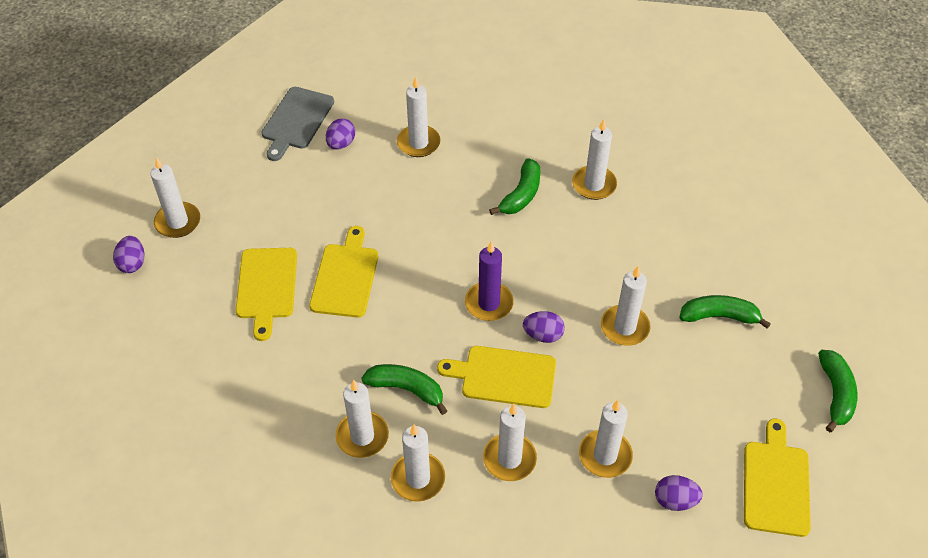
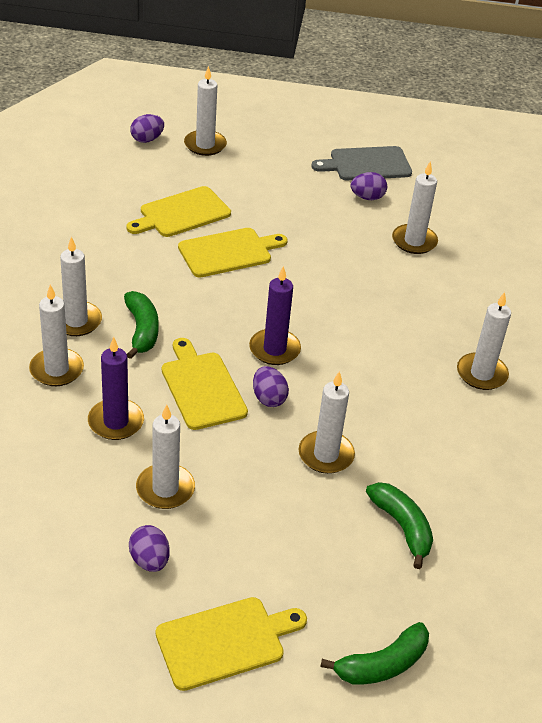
camera: 55 degrees right, 10 degrees down
(509, 459) = (116, 422): white candle -> purple candle
(521, 195) = (419, 327): green banana -> none

